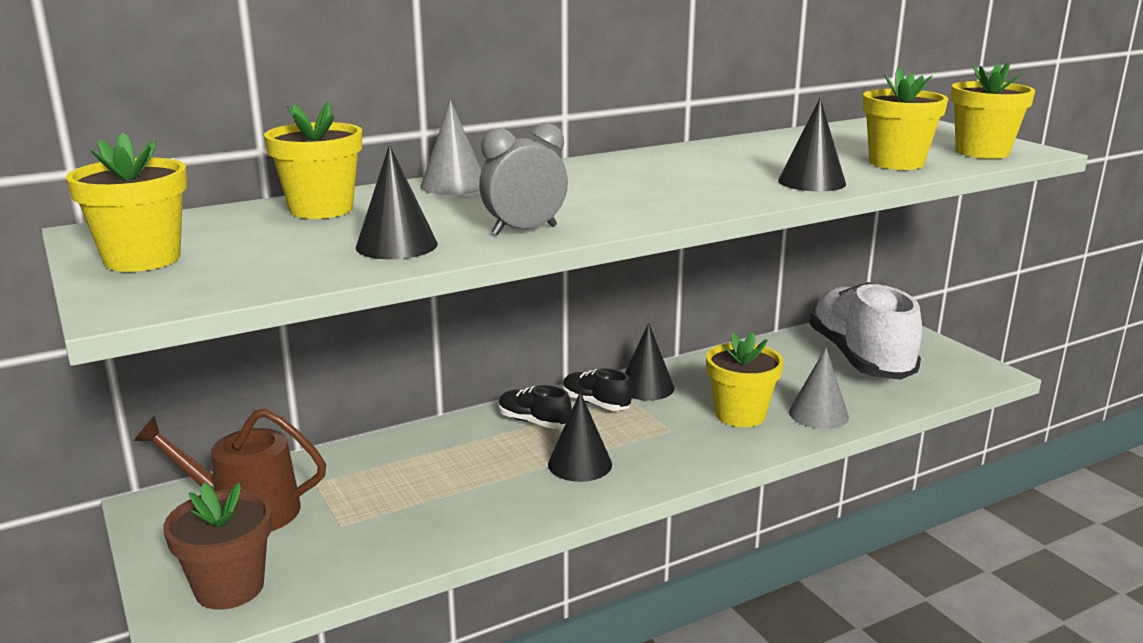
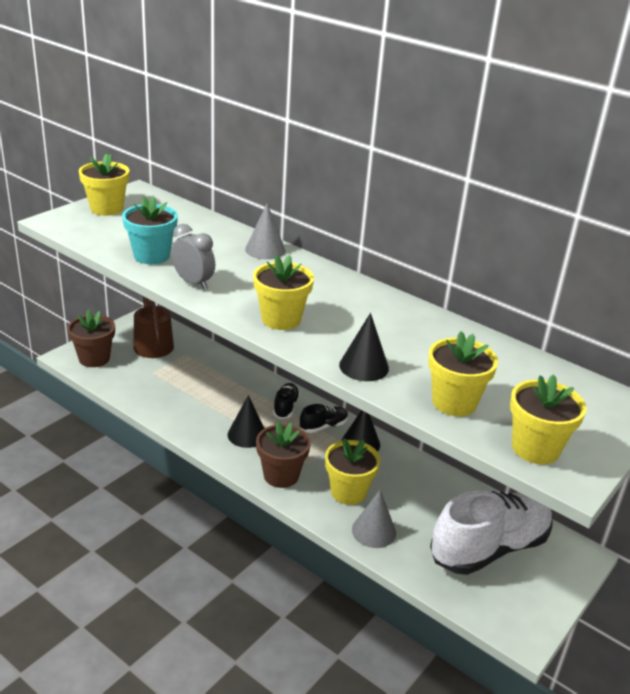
camera: 65 degrees right, 10 degrees up
(321, 209) = (198, 226): yellow flower pot -> yellow flower pot (281, 319)
(396, 245) = (151, 256): black cone -> turquoise flower pot
(595, 403) = (323, 426): black shoe -> black shoe turned 45 degrees clockwise
(687, 454) = (281, 475): none -> brown flower pot

